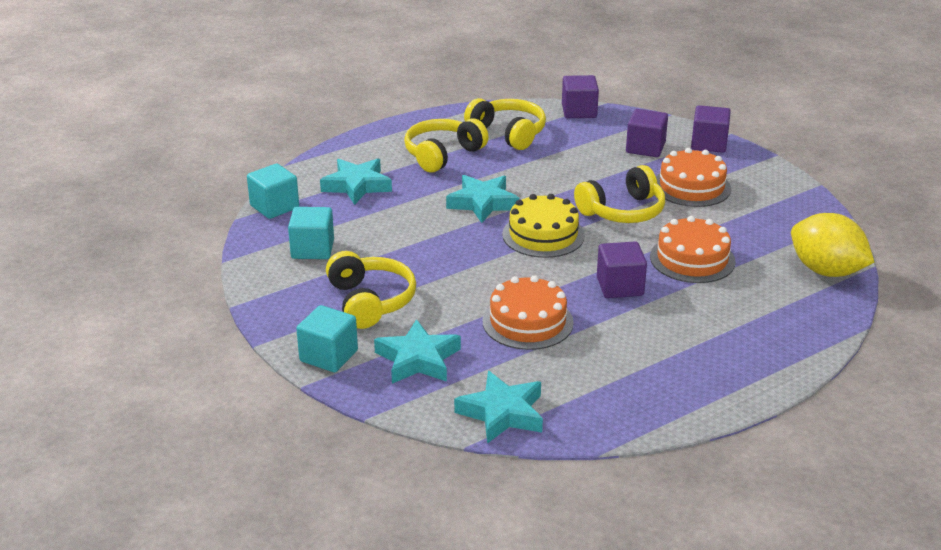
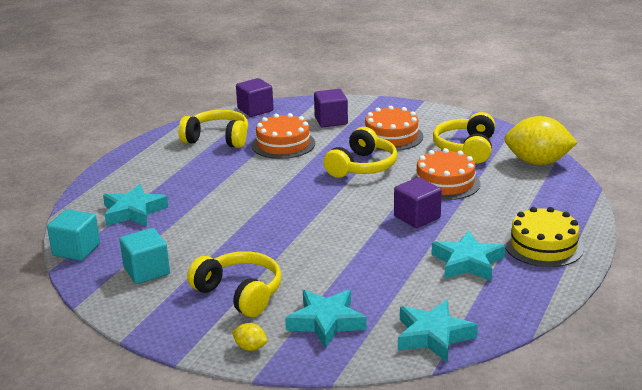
camera: 30 degrees left, 5 degrees down
(328, 356) = (250, 347): turquoise cube -> yellow lemon
(442, 154) = (181, 168): yellow headphones -> yellow headphones (466, 149)
(482, 203) = (251, 193): turquoise star -> turquoise star (467, 262)
(527, 322) = (379, 264): orange cake -> orange cake (283, 144)
(543, 235) = (322, 200): yellow cake -> yellow cake (543, 245)
(709, 144) = (372, 106): purple cube -> none

